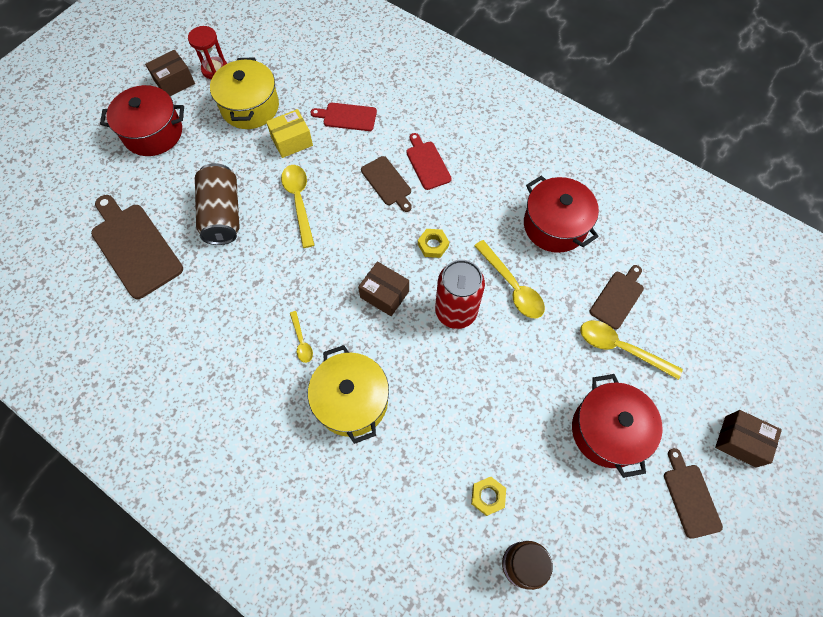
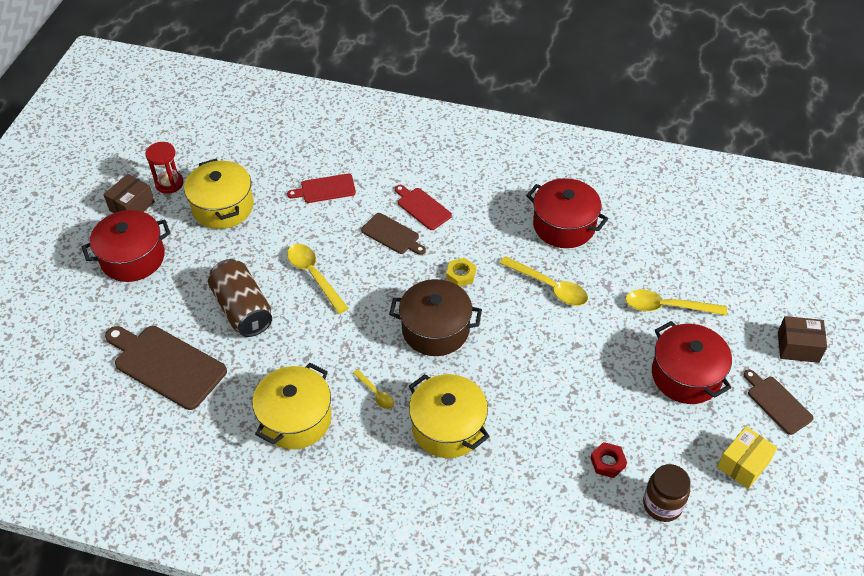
camera: 20 degrees left, 15 degrees down
(220, 341) = (295, 419): none -> yellow pot
(292, 141) = (280, 225): yellow box -> yellow box (743, 464)
(384, 294) = (435, 329): brown box -> brown pot
(456, 311) = (508, 323): red can -> none
(488, 496) = (608, 462): yellow nut -> red nut
(618, 297) = (646, 267): brown cutting board -> none

